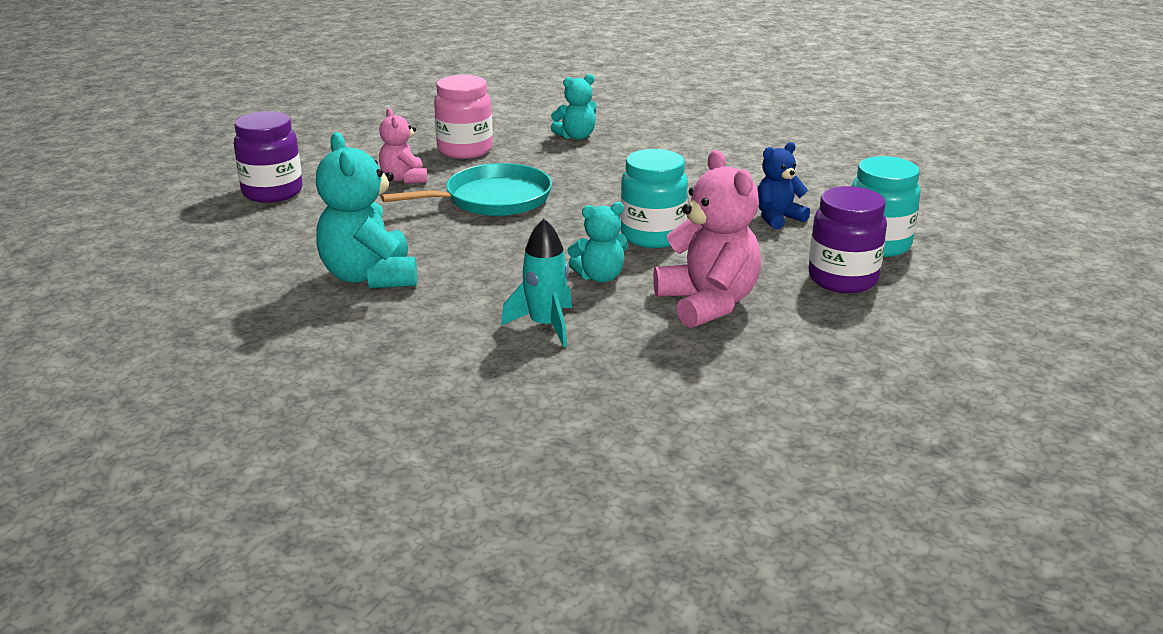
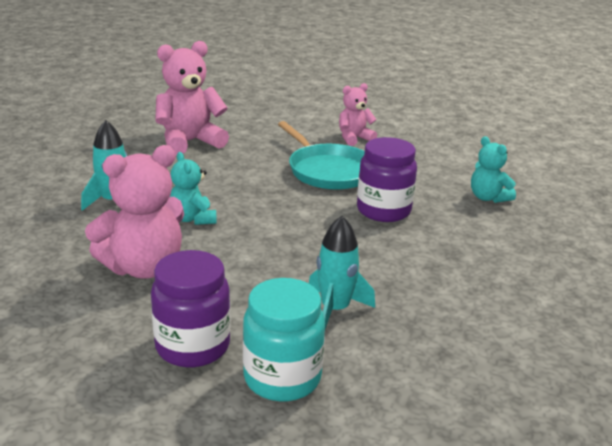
camera: 80 degrees right, 0 degrees up
(272, 192) = (313, 104): purple jar -> purple jar (383, 211)
(370, 277) = (189, 142): turquoise teddy bear -> pink teddy bear
(465, 150) = (424, 154): pink jar -> none
(652, 236) = (274, 240): turquoise jar -> none
(777, 218) = (335, 309): blue teddy bear -> turquoise rocket

